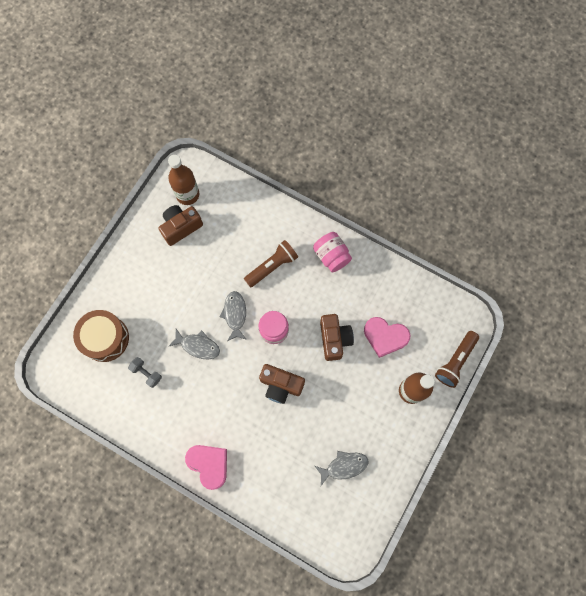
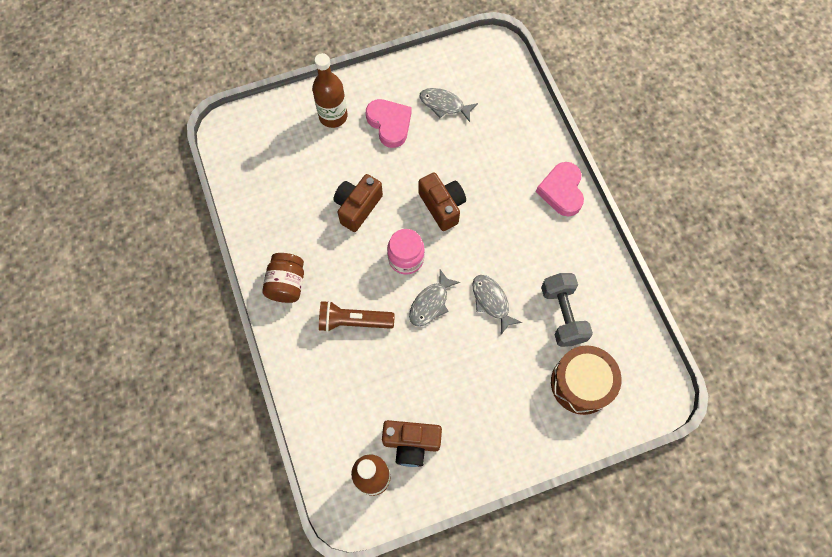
camera: 140 degrees left, 5 degrees down
(146, 373) = (562, 315): grey dumbbell -> grey dumbbell, size x1.70
(331, 256) = (287, 284): pink jar -> brown jar
(385, 337) = (311, 174): pink heart -> pink heart (389, 124)
(455, 361) = (272, 109): brown flashlight -> none

